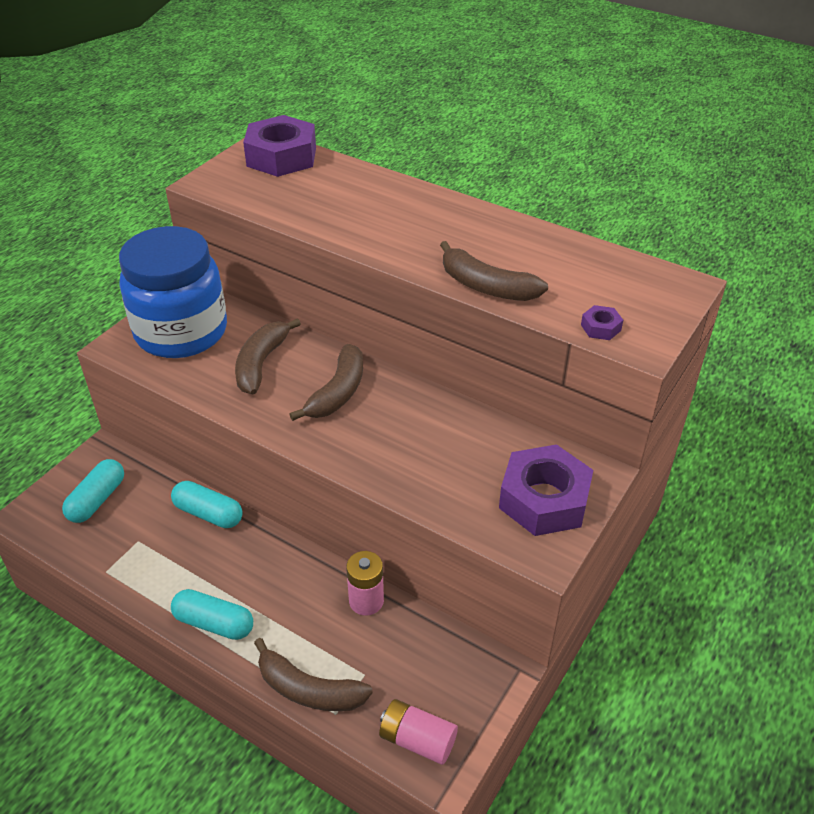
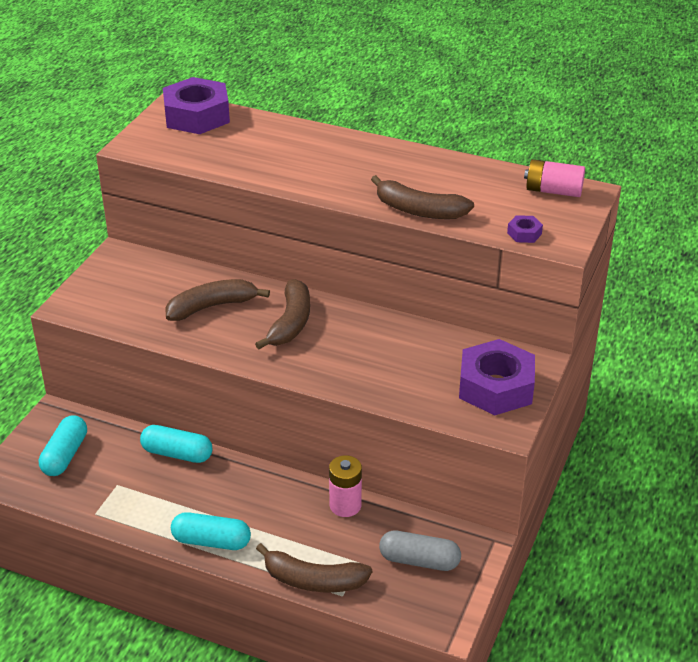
camera: 10 degrees left, 5 degrees down
(181, 332) = (126, 288): blue jar -> none
(261, 363) = (211, 307): brown banana -> brown banana turned 60 degrees clockwise
(417, 740) = (419, 604): pink battery -> pink battery (553, 191)
(430, 683) = (419, 560): none -> grey capsule

